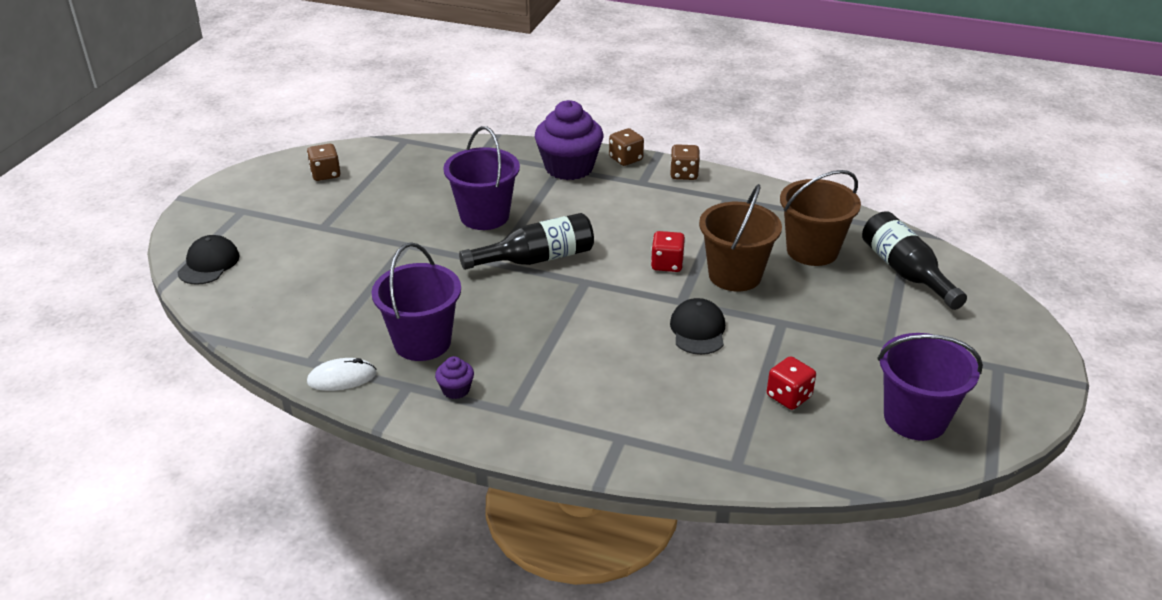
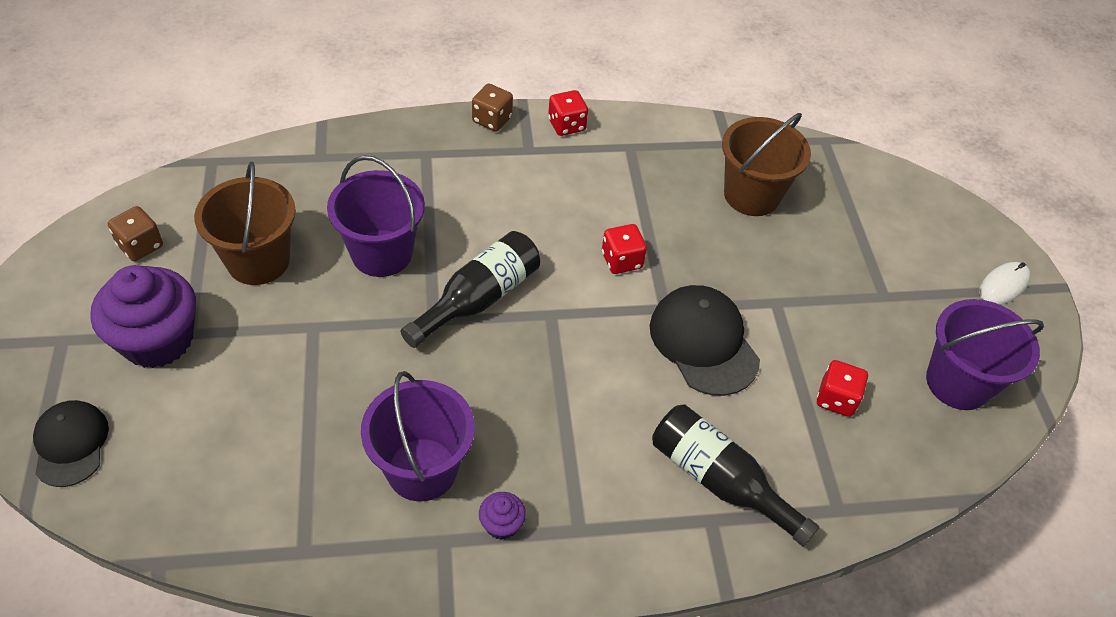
camera: 30 degrees left, 15 degrees up
(342, 378) = (359, 560): white mouse -> white mouse (1003, 285)
(569, 167) = (436, 150): purple cupcake -> purple cupcake (157, 340)
(684, 174) = (566, 125): brown dice -> red dice
(698, 330) = (703, 342): black cap -> black cap, size x1.52
(735, 275) = (697, 253): brown bucket -> brown bucket (258, 261)
(905, 272) = (850, 196): black bottle -> black bottle (719, 481)

